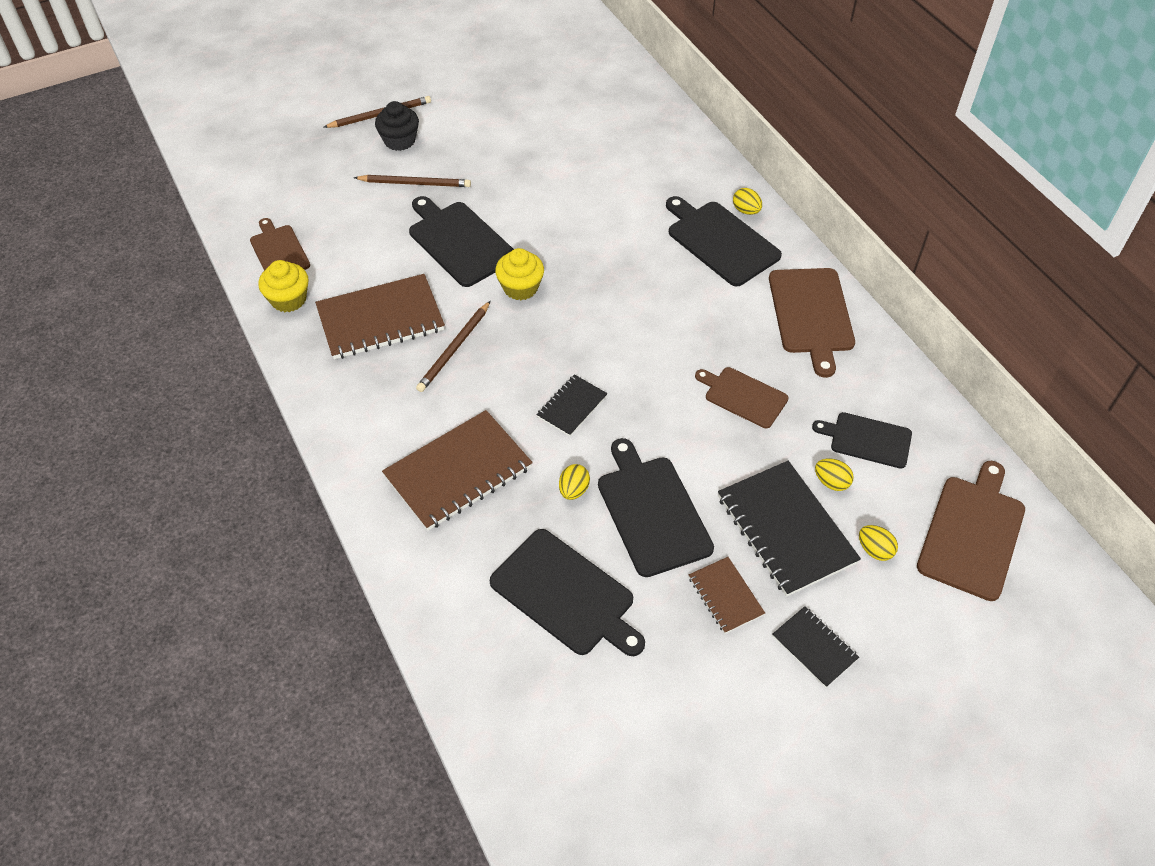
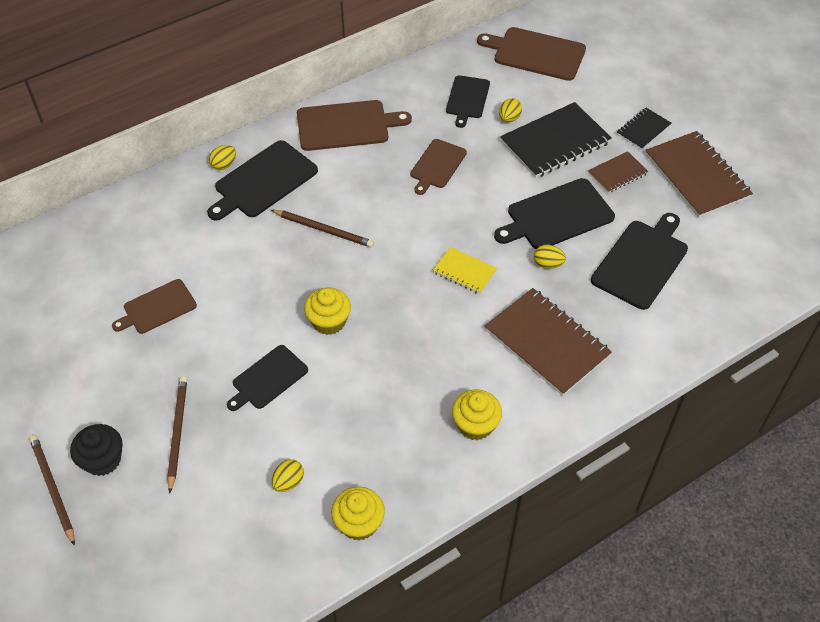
camera: 95 degrees left, 0 degrees up
(279, 251) = (286, 550): brown cutting board -> brown cutting board (157, 308)
(368, 395) = (475, 425): none -> yellow cupcake
(380, 319) = (379, 431): brown notebook -> brown notebook (696, 176)
(454, 349) = (410, 364): brown pencil -> brown pencil (324, 230)
(459, 241) = (268, 378): black cutting board -> black cutting board, size x0.64
(572, 406) = (464, 272): black notebook -> yellow notebook
(874, 550) = (561, 99): yellow egg -> yellow egg (288, 482)

